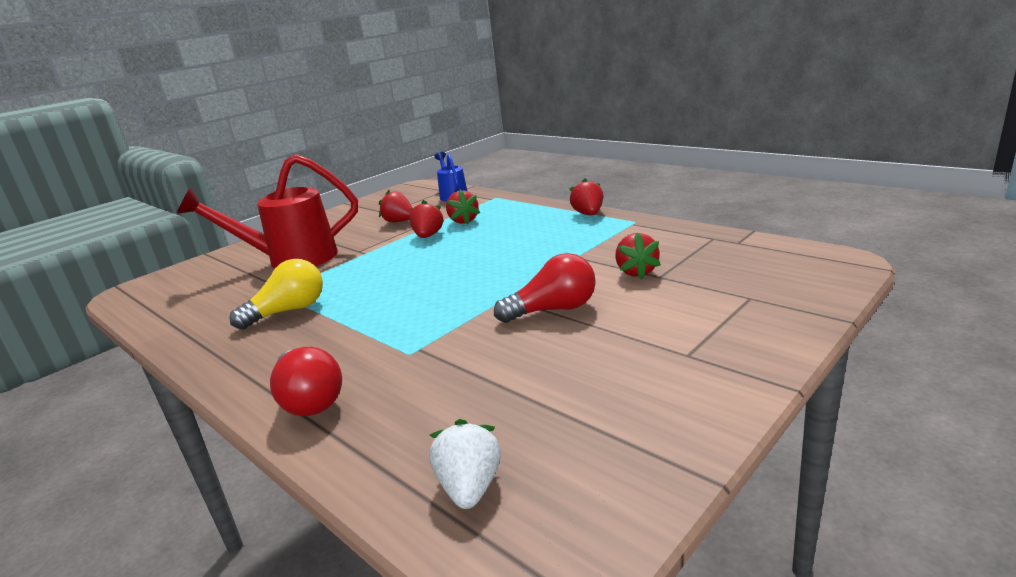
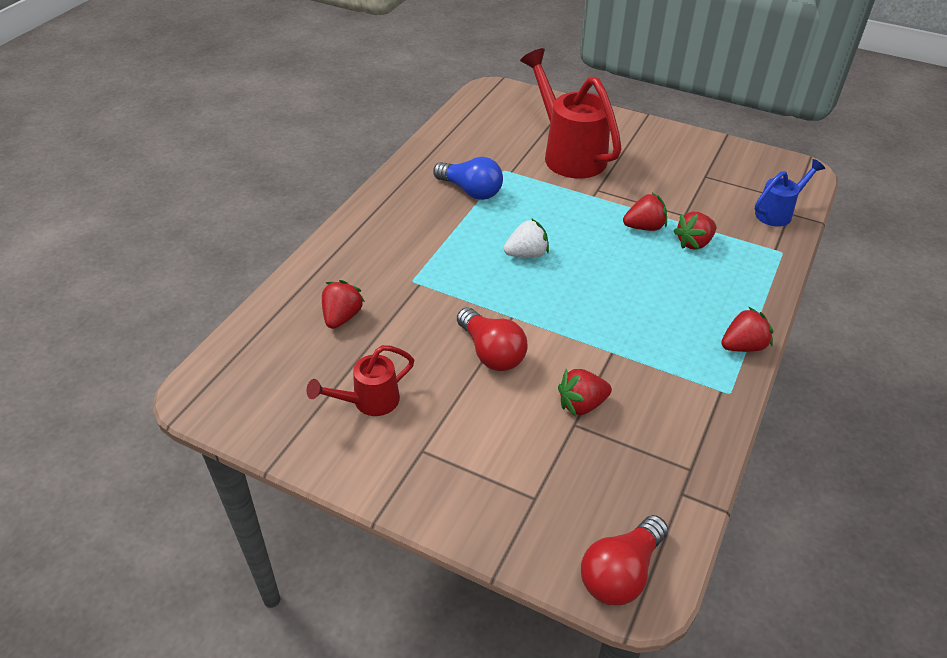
camera: 70 degrees right, 20 degrees up
(288, 311) = (471, 191): yellow light bulb -> blue light bulb
(309, 399) = (351, 249): red light bulb -> red light bulb (621, 573)
(399, 221) = (680, 194): red strawberry -> red strawberry (342, 317)
(470, 487) = (265, 350): white strawberry -> white strawberry (526, 254)
(605, 389) = (368, 402): none -> red watering can

